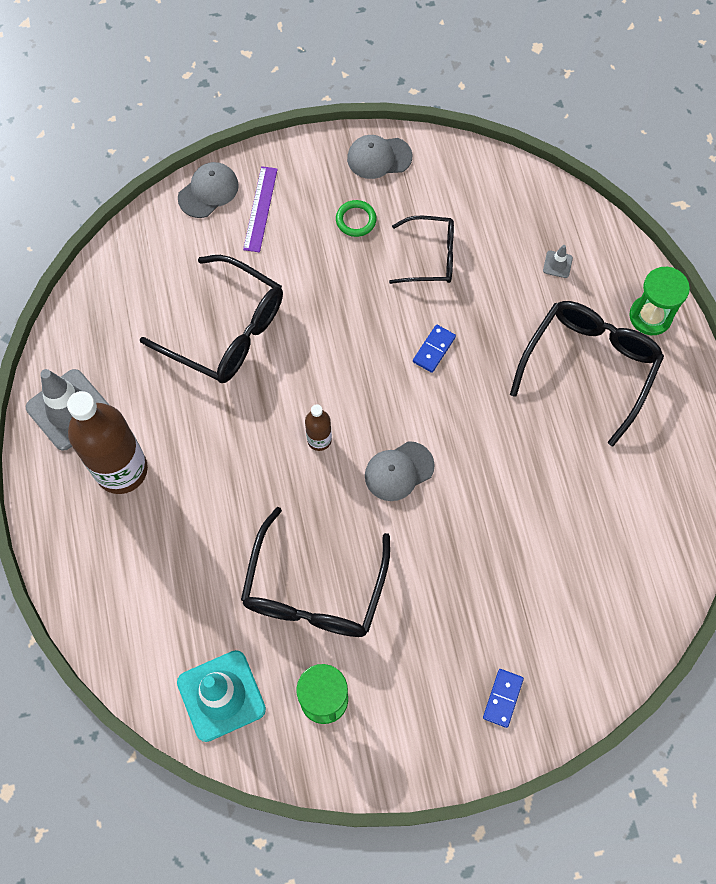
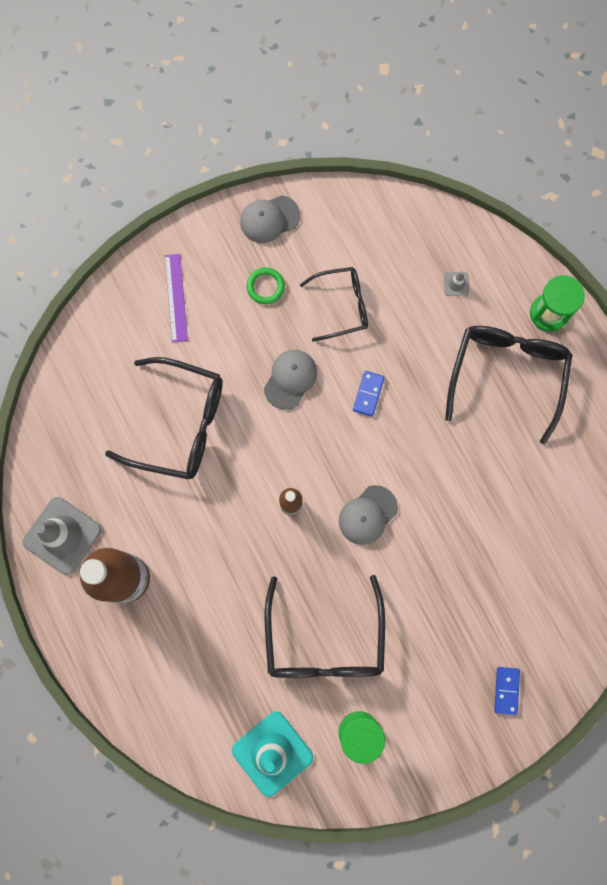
camera: 15 degrees left, 10 degrees up
(208, 191) = (123, 292): grey cap -> grey cap (290, 379)

